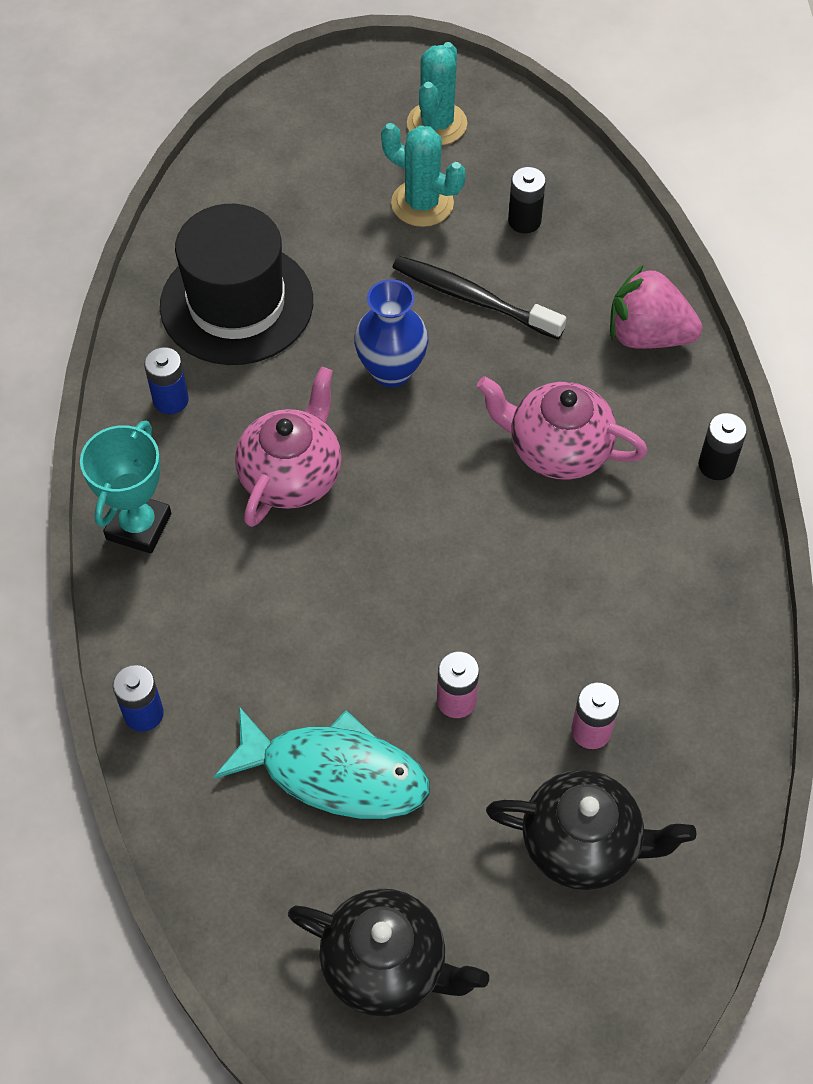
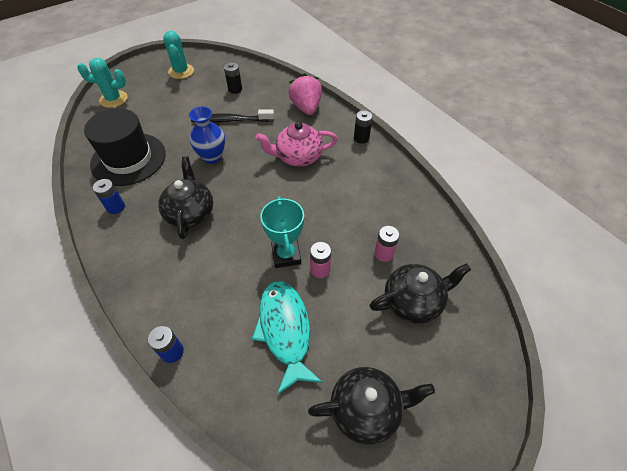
camera: 30 degrees left, 5 degrees down
(139, 526) = (126, 266): turquoise trophy -> turquoise trophy (286, 255)
(292, 475) = (190, 213): pink teapot -> black teapot
(335, 773) = (285, 330): turquoise fish -> turquoise fish turned 90 degrees counterclockwise
(422, 203) = (190, 97): turquoise cactus -> turquoise cactus (113, 99)
(647, 335) = (306, 107): pink strawberry -> pink strawberry turned 90 degrees clockwise

